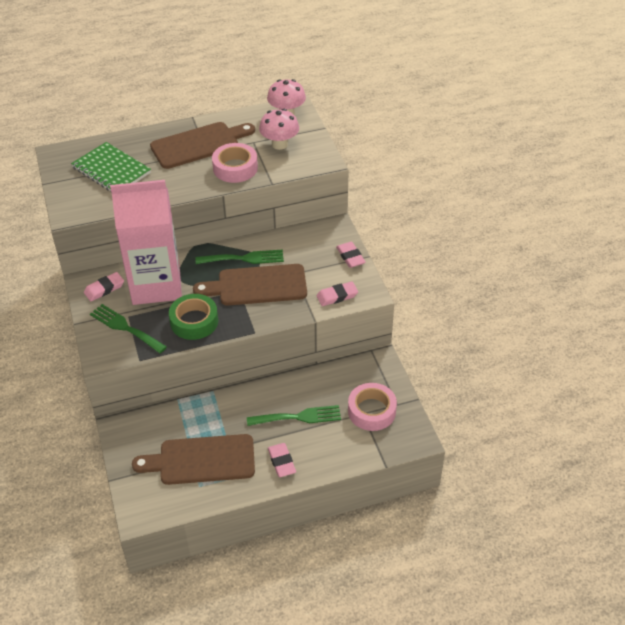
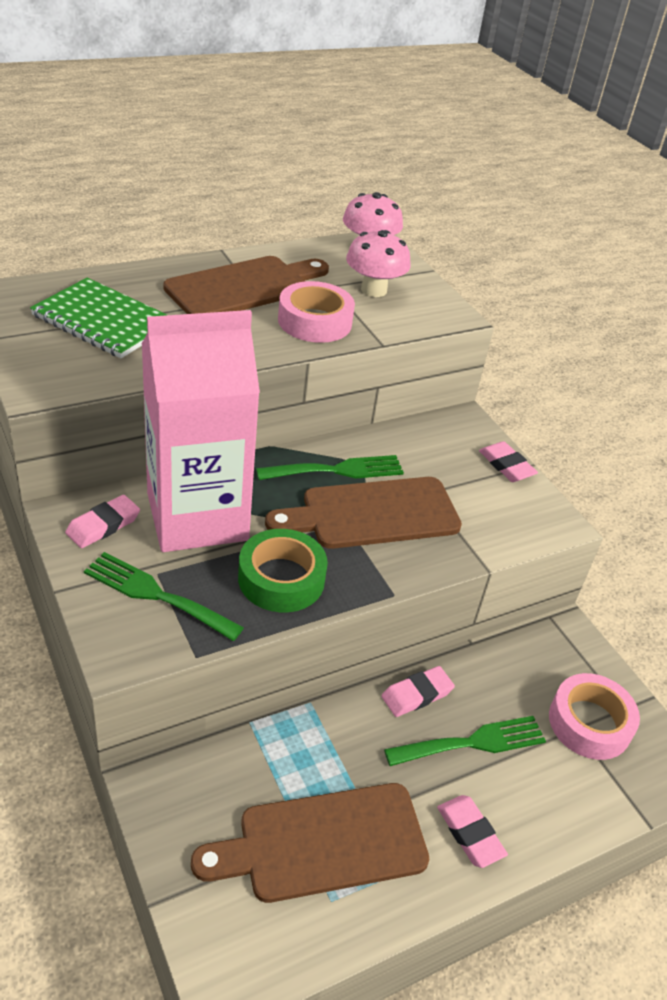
camera: 15 degrees left, 5 degrees down
(337, 296) = (509, 528): pink eraser -> pink eraser (417, 694)

